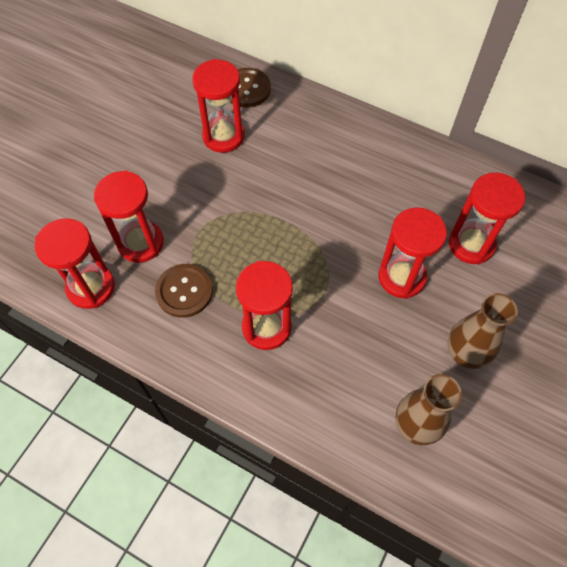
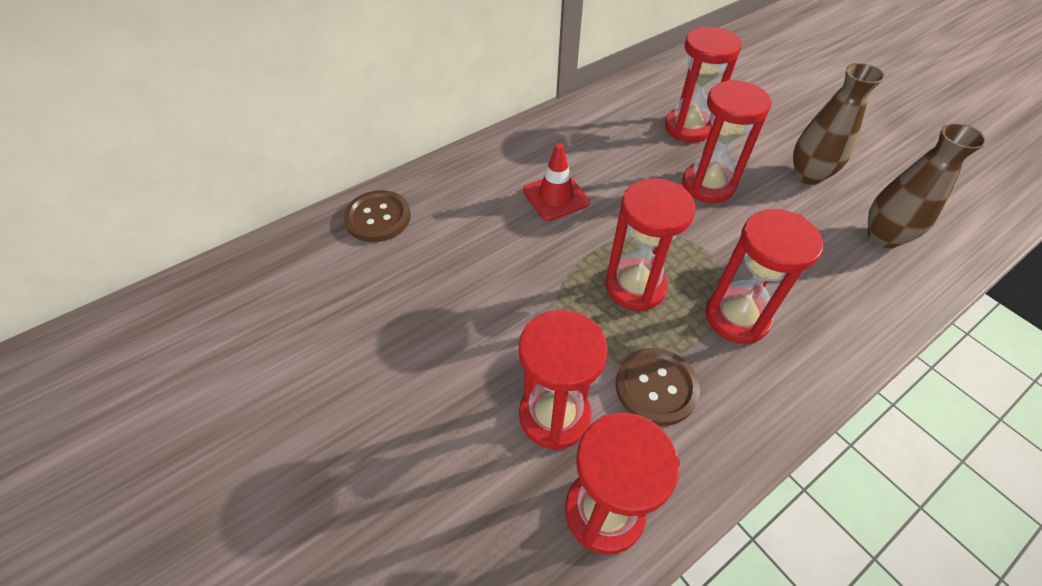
camera: 65 degrees left, 10 degrees down
(223, 136) = (434, 264): red hourglass -> red hourglass (635, 287)
(326, 179) = (555, 197): none -> red traffic cone

